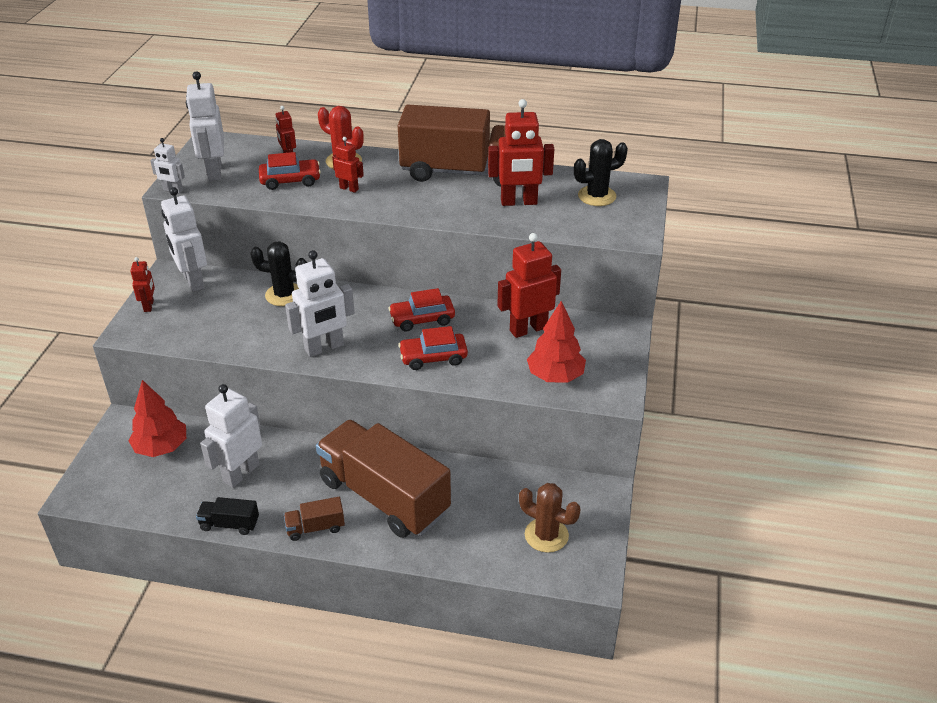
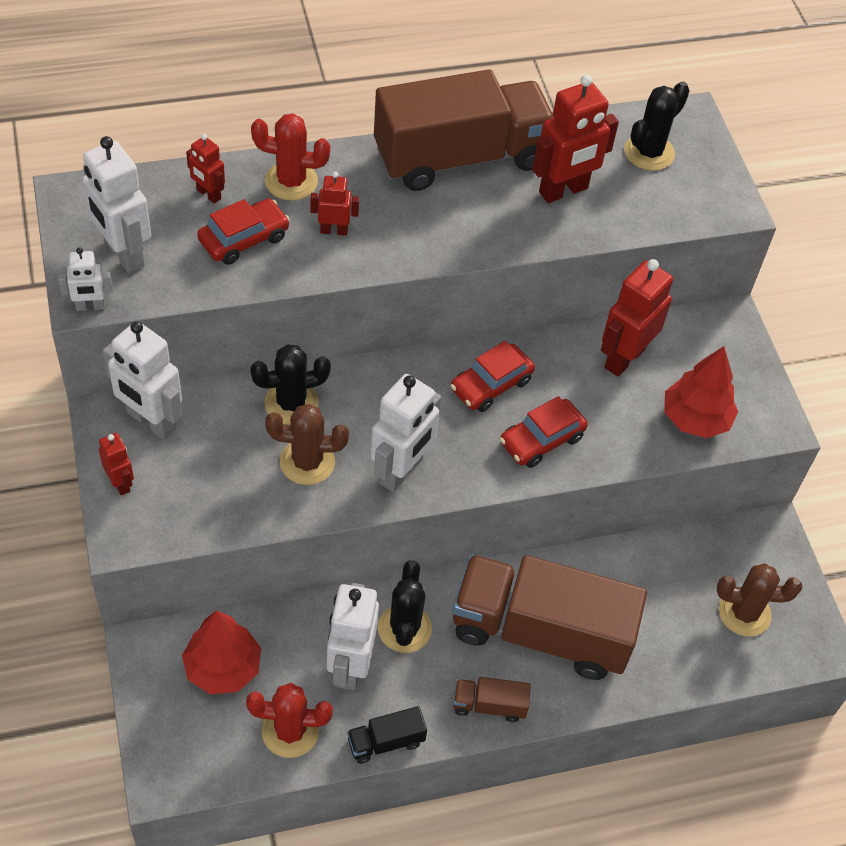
camera: 30 degrees left, 15 degrees up
(174, 496) = (290, 731): none -> red cactus
(268, 326) = (307, 462): none -> brown cactus
(293, 464) = (404, 628): none -> black cactus
(315, 527) = (489, 705): brown truck -> brown truck turned 45 degrees clockwise

